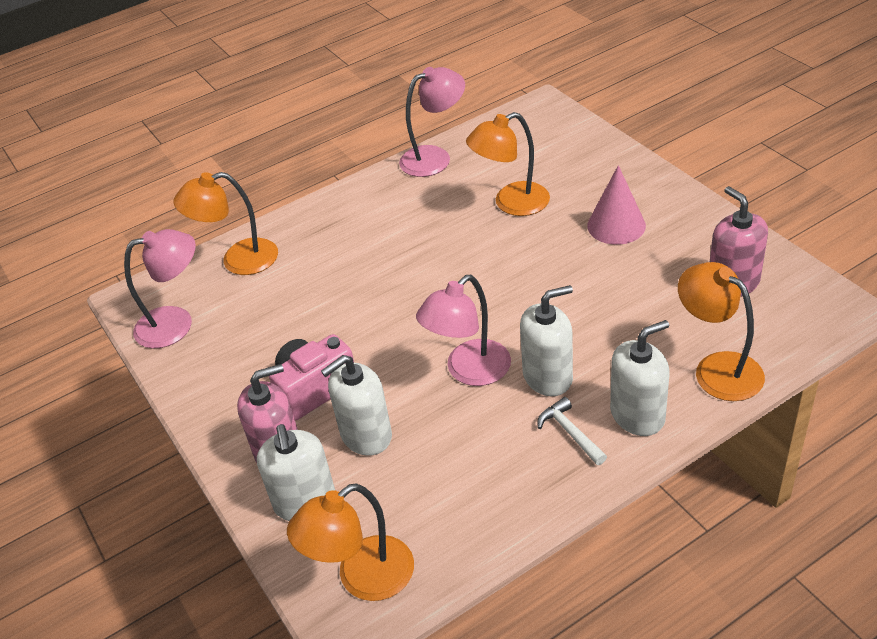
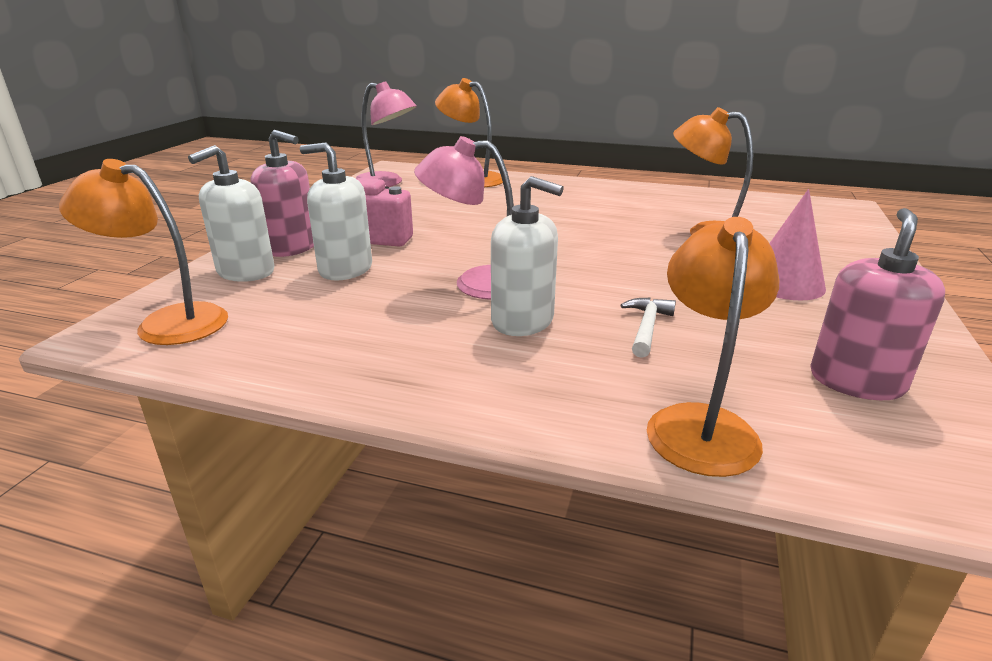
camera: 45 degrees right, 15 degrees down
(435, 157) = (692, 194): pink lamp -> none
(570, 433) = (460, 360): white hammer -> white hammer (646, 327)
(637, 415) = (540, 393): white soap dispenser -> none

